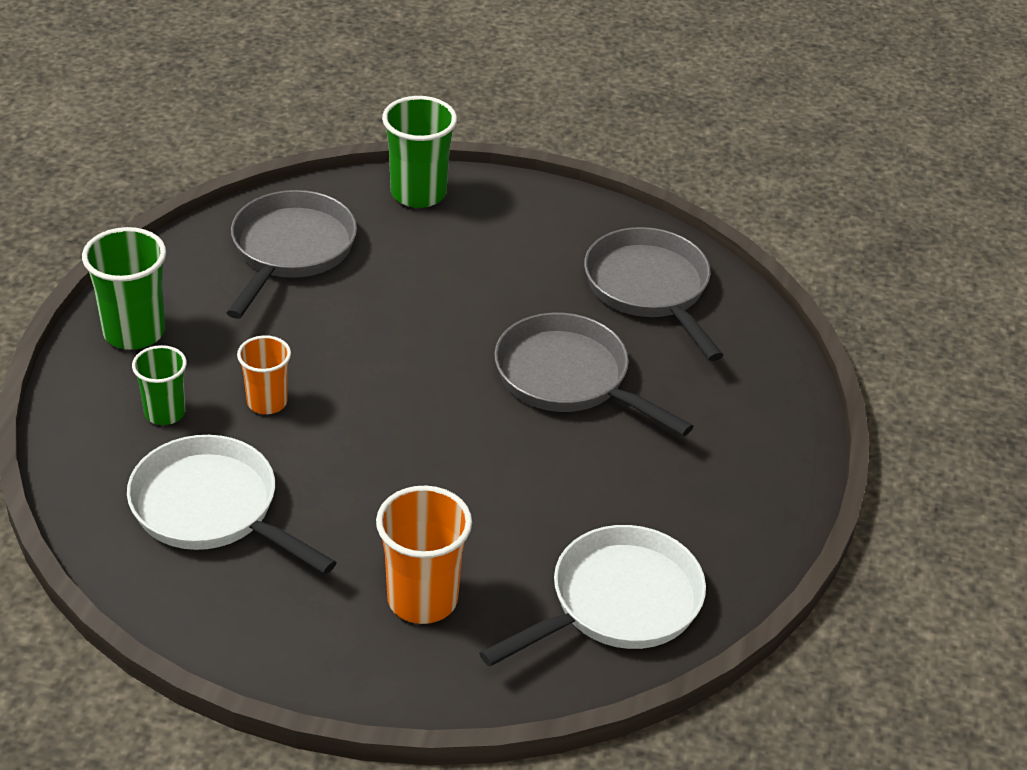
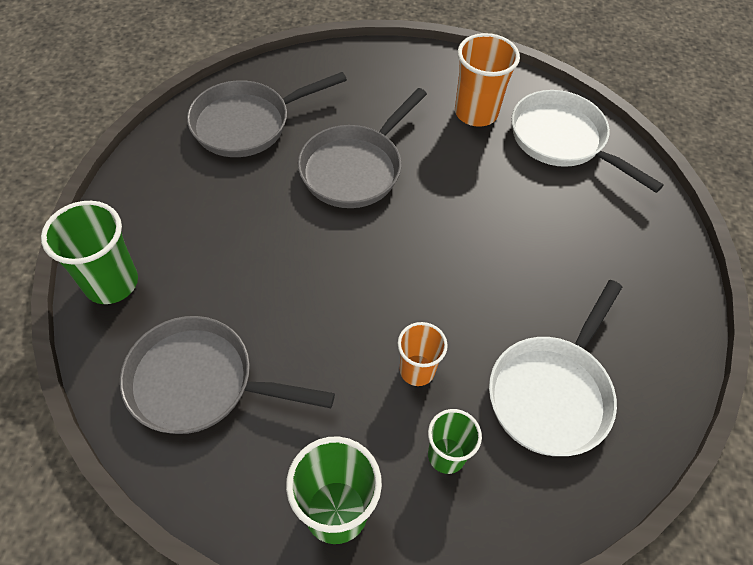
camera: 95 degrees left, 15 degrees up
(422, 599) = (595, 241): orange cup -> orange cup (476, 113)

